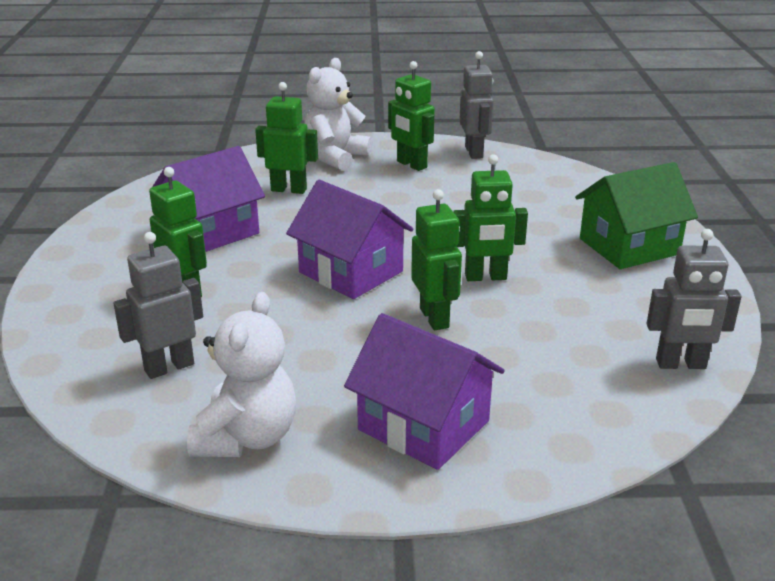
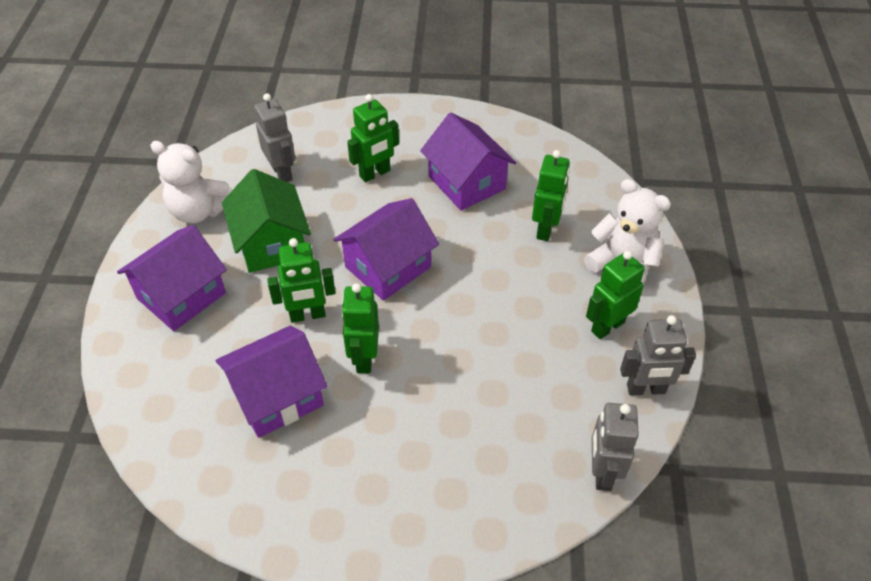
camera: 95 degrees right, 20 degrees up
(556, 326) = (277, 396): none -> purple house
(629, 246) = (405, 493): green house -> green house (271, 243)
(681, 364) = (199, 475): grey robot -> grey robot (602, 472)

